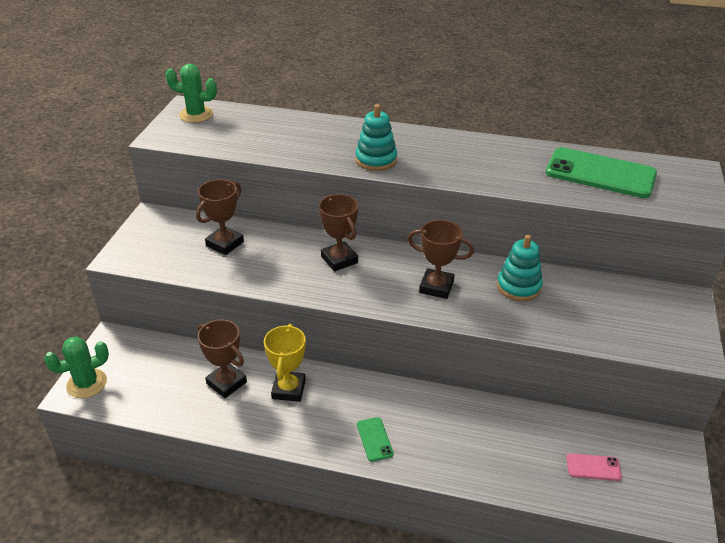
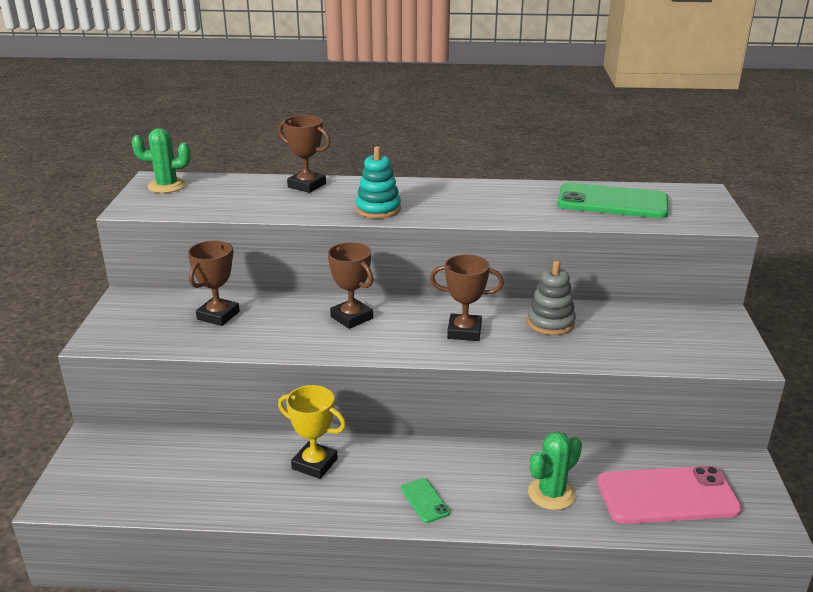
camera: 10 degrees left, 10 degrees down
(87, 383) = (70, 488): green cactus -> green cactus (551, 493)
(226, 383) = (240, 466): brown trophy -> brown trophy (307, 185)
(288, 389) = (314, 464): yellow trophy -> yellow trophy turned 60 degrees counterclockwise
(518, 287) = (550, 322): turquoise stacking toy -> grey stacking toy
(593, 467) = (667, 496): pink phone -> pink phone, size x2.29

